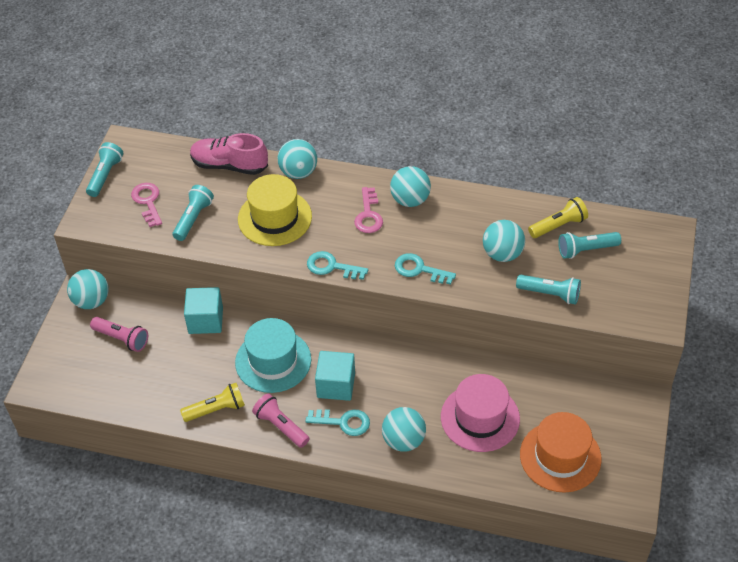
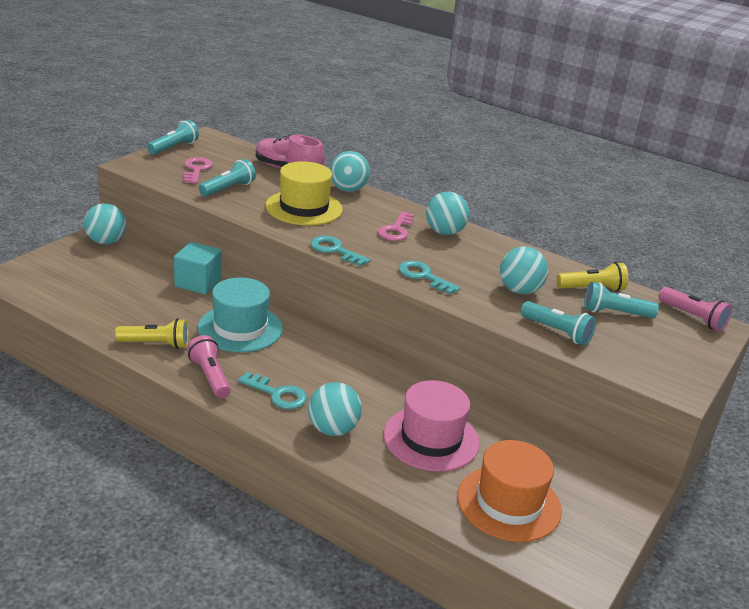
camera: 15 degrees right, 20 degrees down
(122, 339) = (111, 271): pink flashlight -> pink flashlight (693, 317)
(336, 385) = (290, 364): turquoise cube -> none

